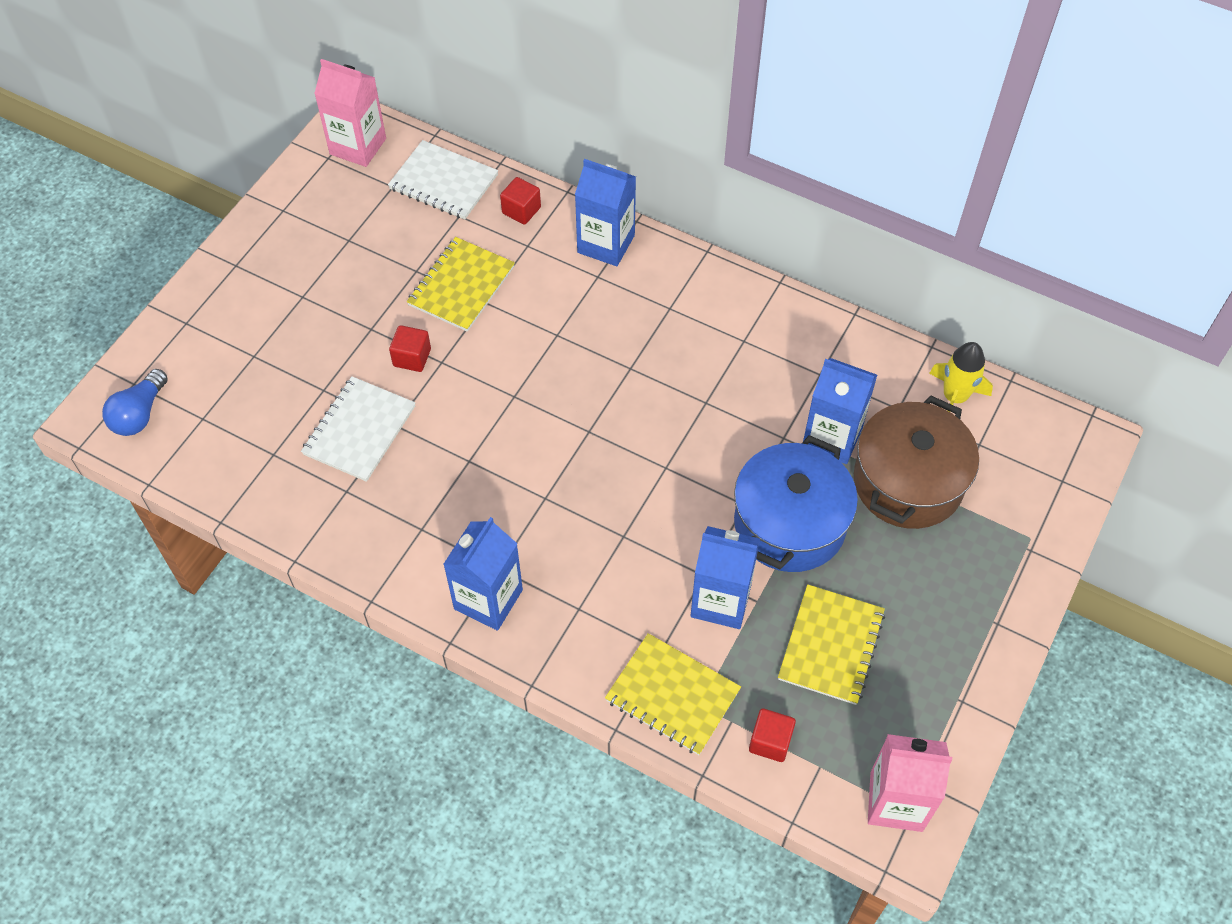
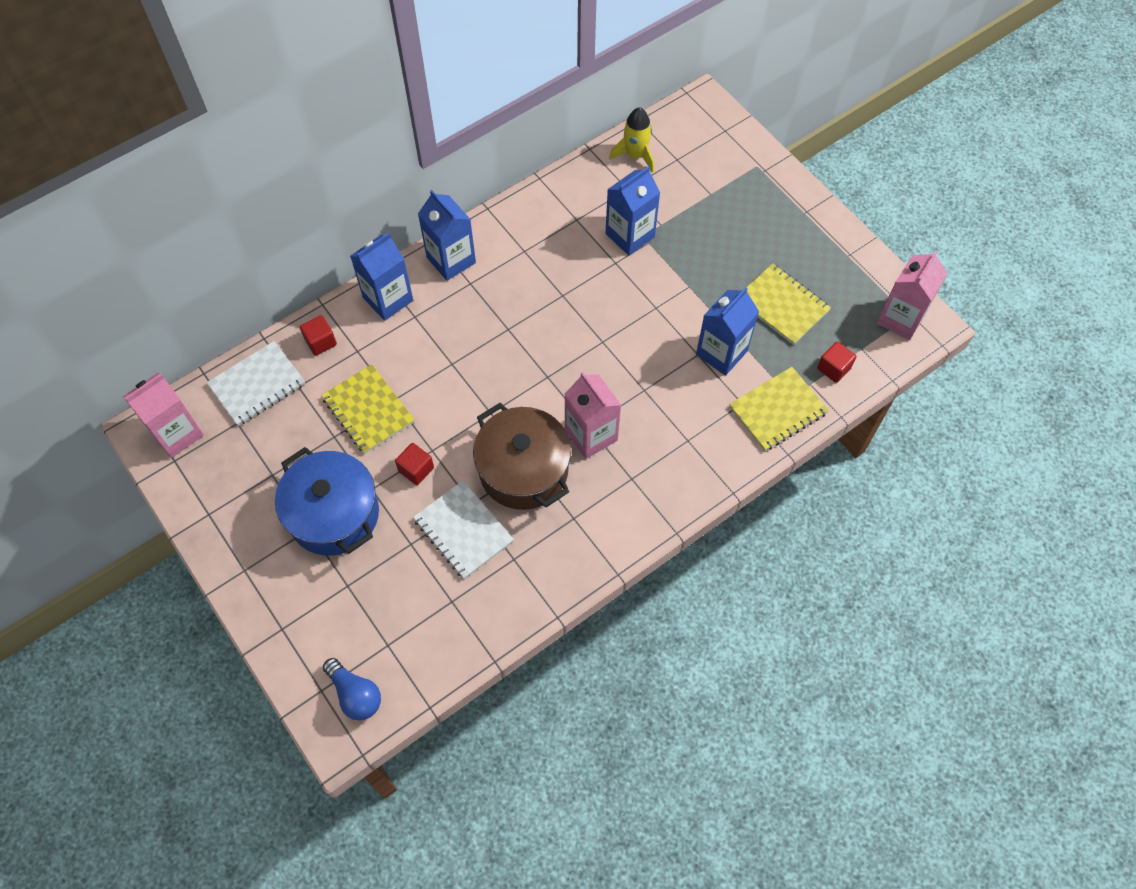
camera: 65 degrees left, 5 degrees up
(488, 599) = (653, 495): blue carton -> blue carton (451, 260)
(535, 505) = (591, 435): none -> pink carton
(789, 524) = (683, 288): blue pot -> blue pot (334, 514)
(908, 482) = (685, 210): brown pot -> brown pot (523, 470)

